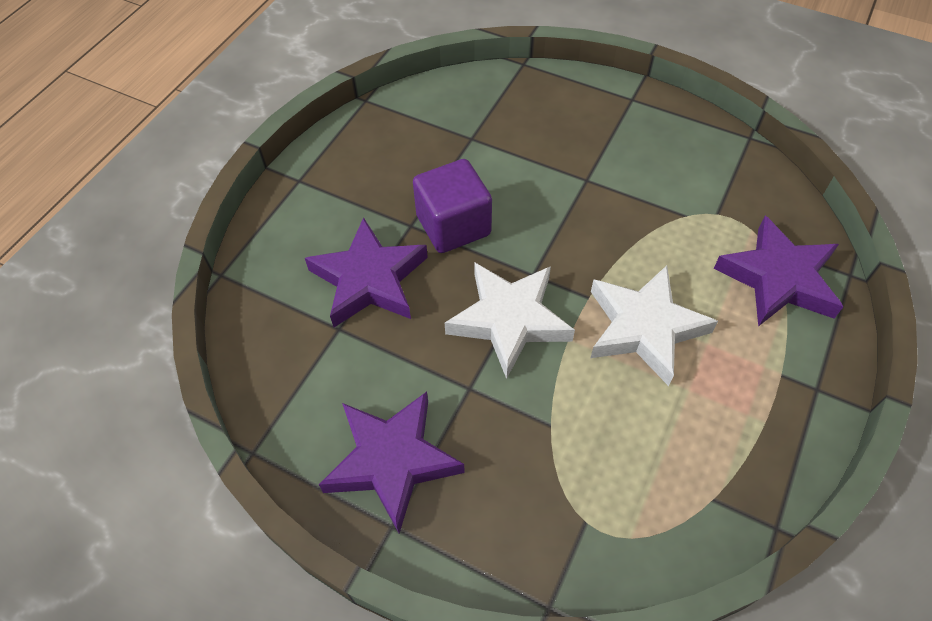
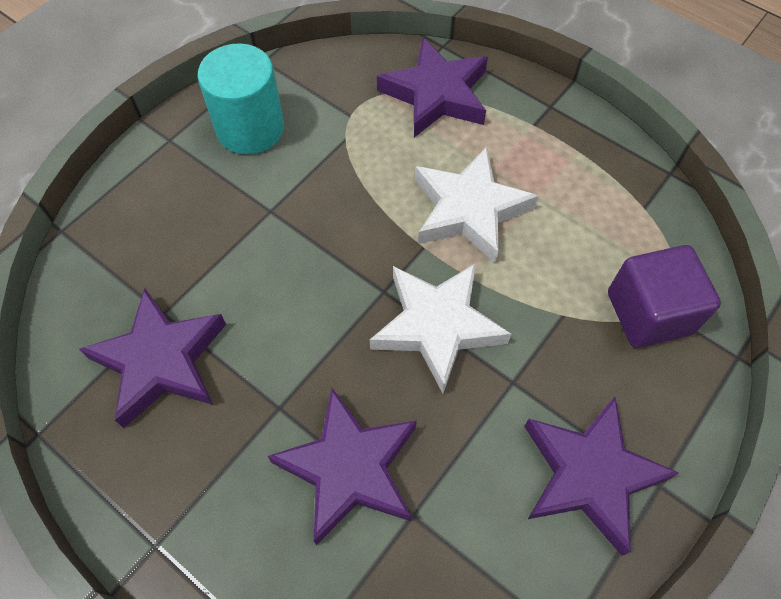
camera: 80 degrees left, 5 degrees up
(432, 147) = (161, 361): none -> purple star
(453, 225) = (294, 359): purple cube -> purple cube (649, 313)
(668, 146) = (250, 128): none -> turquoise cylinder

